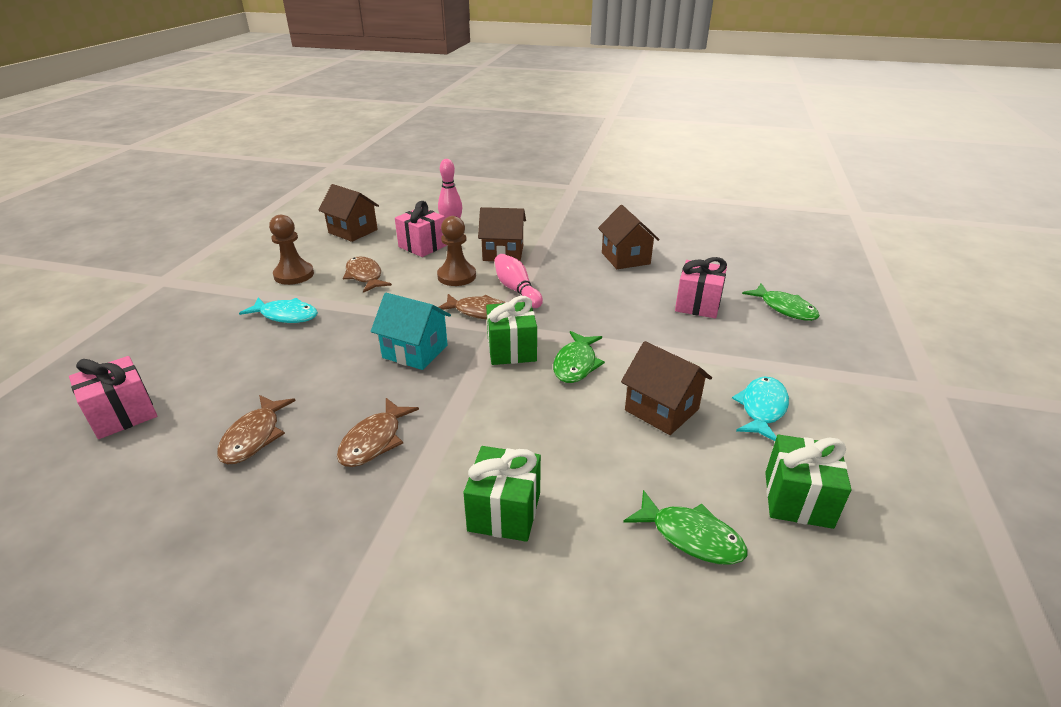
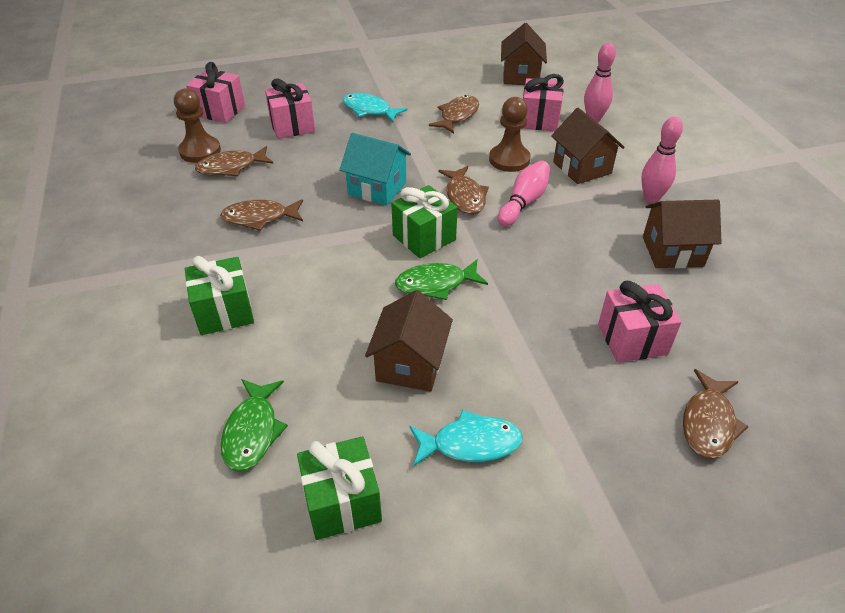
camera: 60 degrees right, 10 degrees up
(240, 370) = (292, 126): none -> pink gift
(286, 315) = (369, 110): turquoise fish -> turquoise fish turned 135 degrees clockwise
(294, 275) = (425, 85): brown pawn -> brown pawn (200, 151)
(415, 351) = (377, 188): turquoise house -> turquoise house turned 60 degrees counterclockwise
(565, 243) = (651, 198): none -> pink bowling pin
(625, 258) = (672, 251): brown house -> brown house turned 45 degrees clockwise
(784, 308) = (708, 423): green fish -> brown fish

